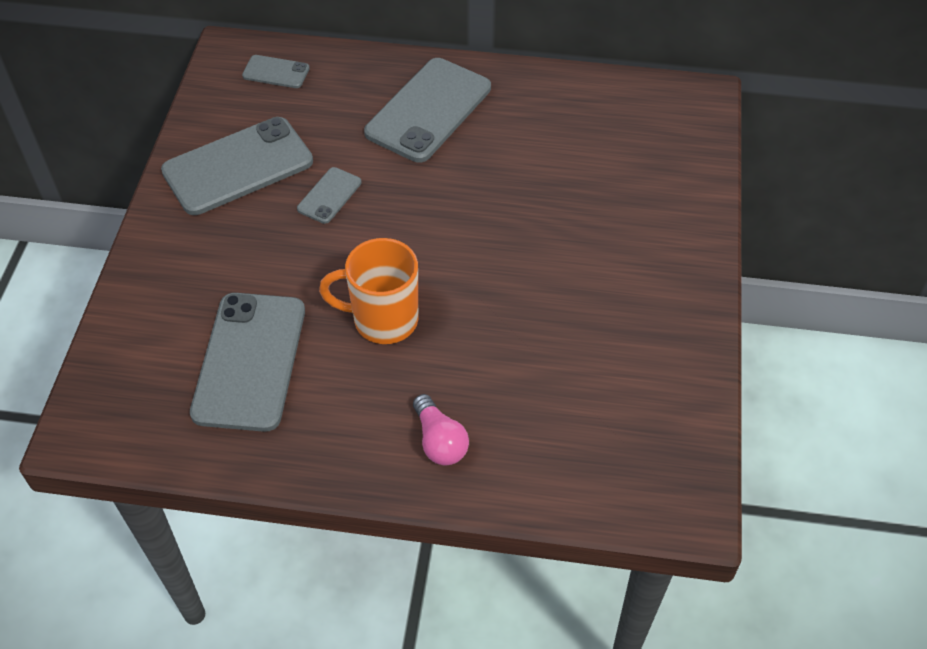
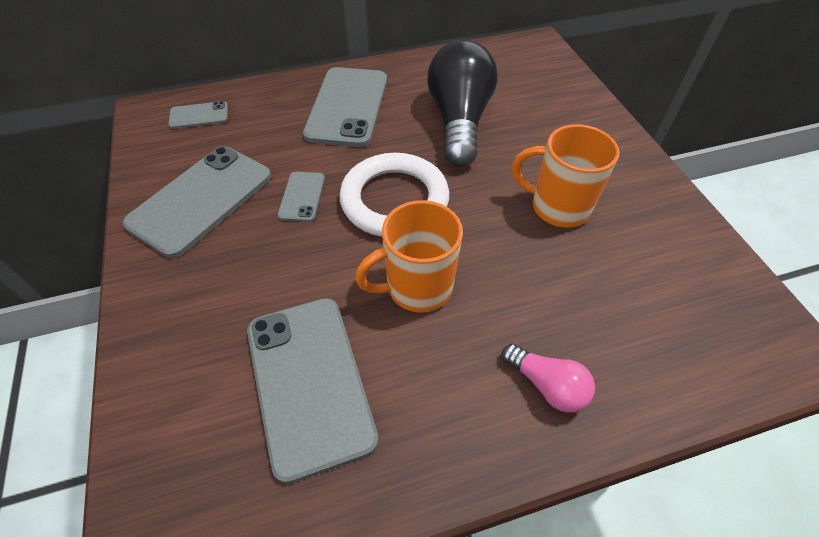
camera: 25 degrees left, 0 degrees up
(414, 230) = (394, 200): none -> white ring
(535, 167) = (459, 121): none -> black light bulb
(569, 295) = (557, 207): none -> orange mug

